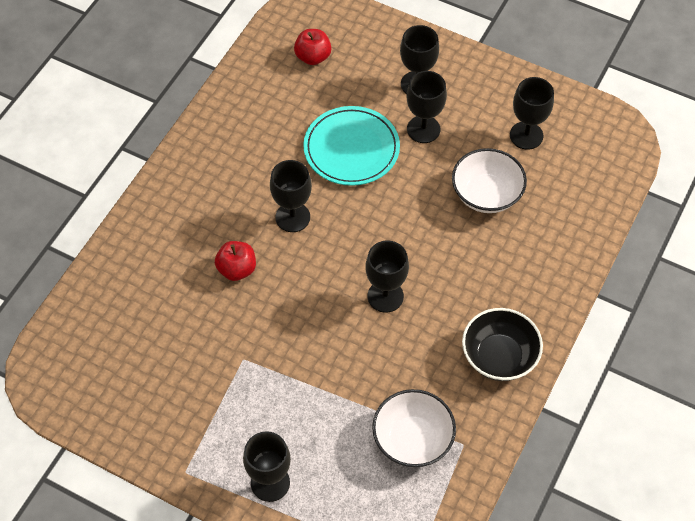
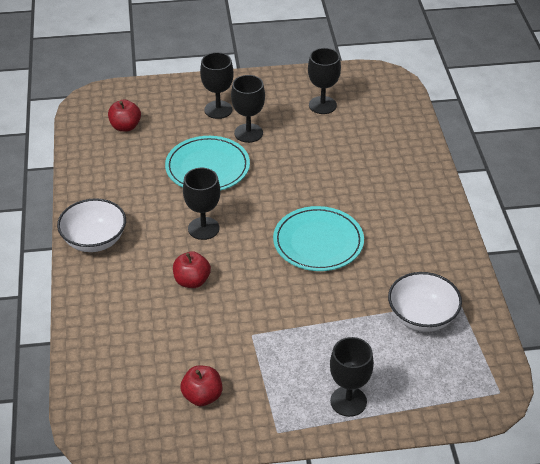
camera: 35 degrees left, 15 degrees down
(152, 395) = (202, 396): none -> red apple
(385, 296) = (318, 242): black goblet -> turquoise plate
(486, 194) = (329, 150): white bowl -> white bowl (94, 240)
(499, 357) = (430, 237): black bowl -> none

